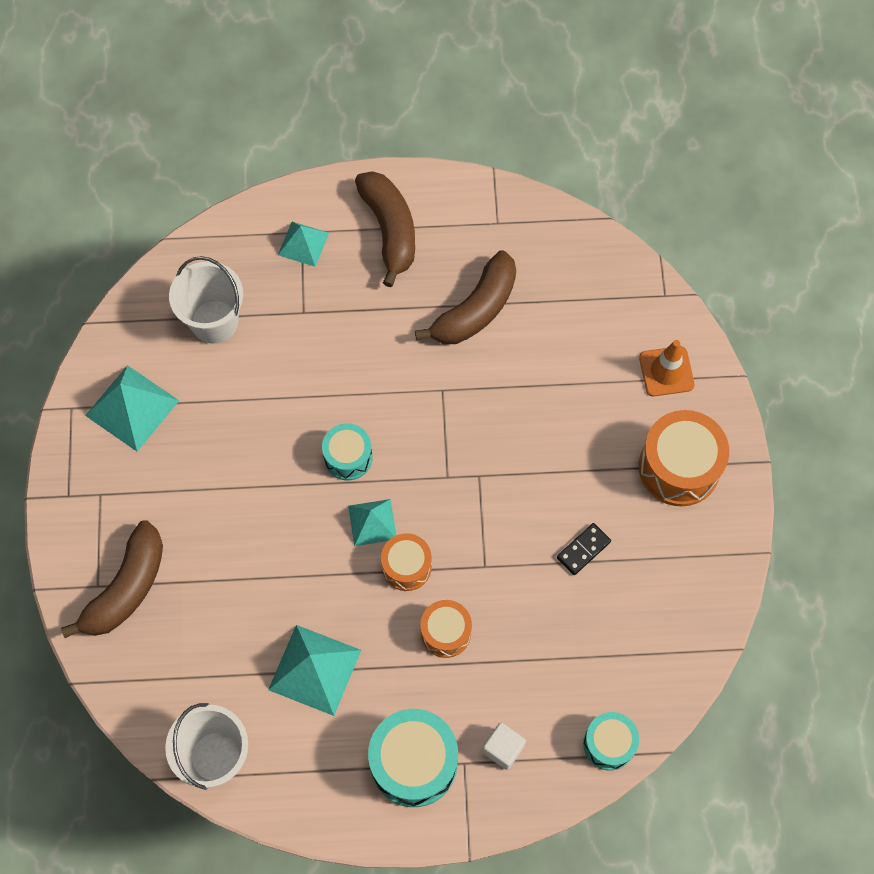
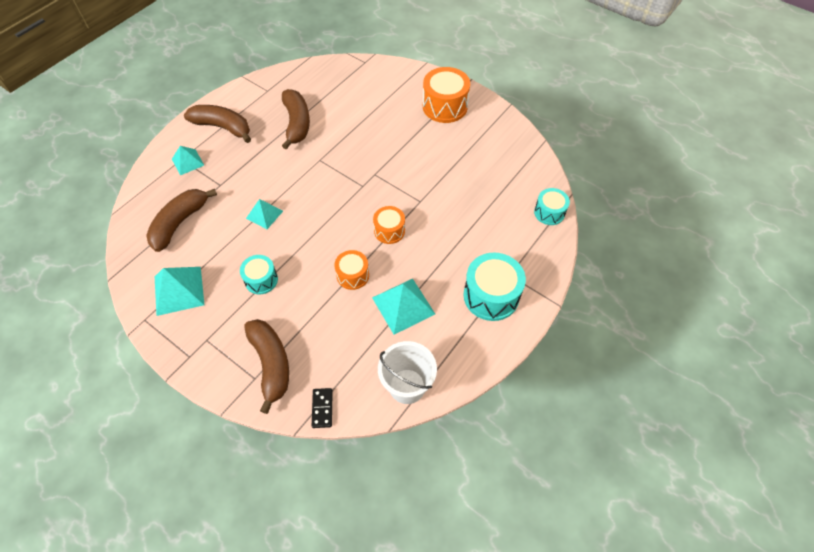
camera: 50 degrees left, 10 degrees down
(214, 321) = (180, 223): white bucket -> brown banana
(348, 457) = (311, 216): turquoise drum -> turquoise drum (261, 280)
(372, 522) = (353, 229): turquoise pyramid -> turquoise pyramid (264, 214)
(446, 632) = (437, 238): orange drum -> orange drum (353, 275)
(503, 748) = (516, 254): white cube -> none
(583, 550) = (449, 161): black domino -> black domino (322, 408)
(666, 371) = (398, 83): orange traffic cone -> none

